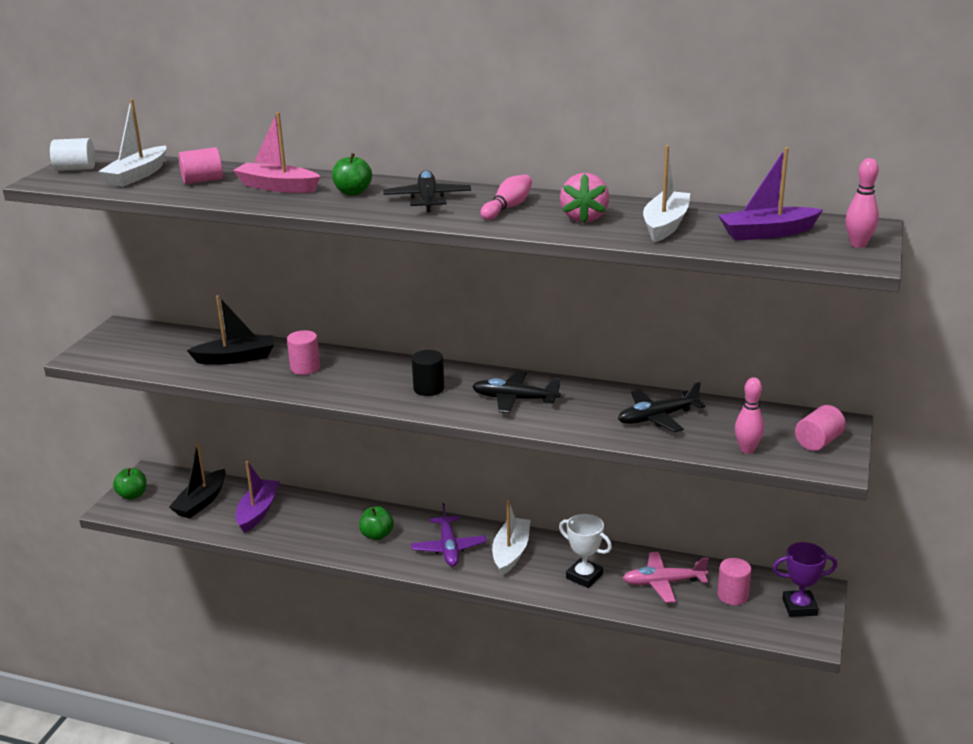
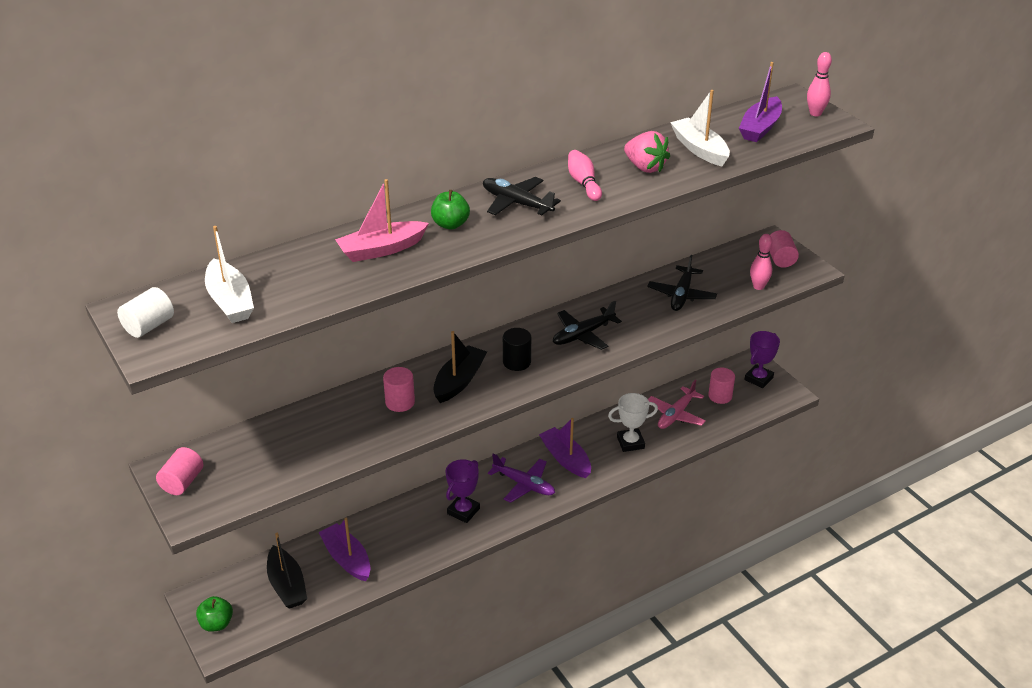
camera: 50 degrees left, 10 degrees up
(202, 180) = (303, 276): pink cylinder -> pink cylinder (182, 482)
(236, 358) = (329, 429): black boat -> black boat (459, 381)
(377, 535) = (463, 511): green apple -> purple trophy
(511, 552) = (565, 459): white boat -> purple boat

